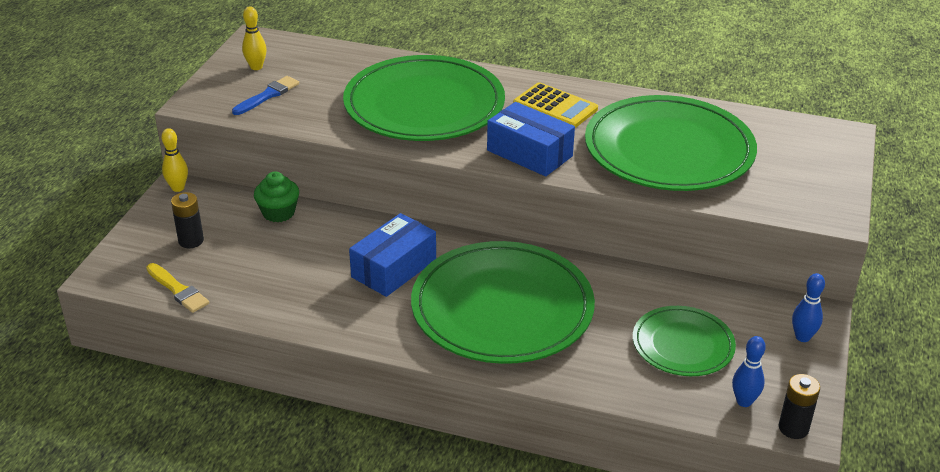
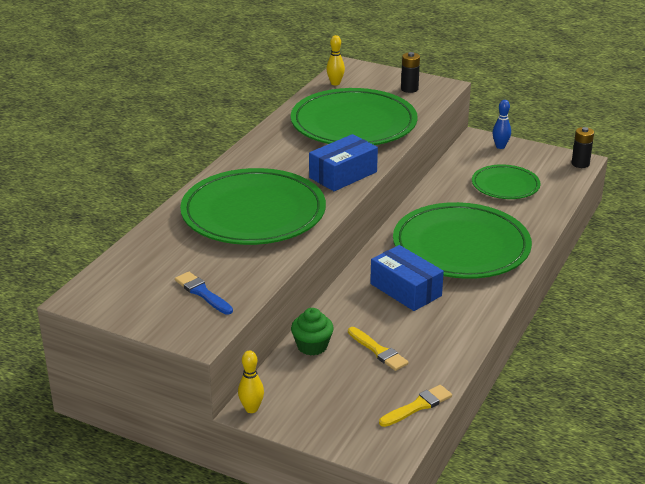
camera: 80 degrees left, 5 degrees down
(191, 241) = (344, 399): black battery -> black battery (409, 89)
(256, 67) = (141, 299): yellow bowling pin -> yellow bowling pin (335, 83)
(273, 257) = (378, 351): none -> yellow brush
(555, 107) = (278, 157): yellow calculator -> none
(744, 401) = (558, 174): blue bowling pin -> none

